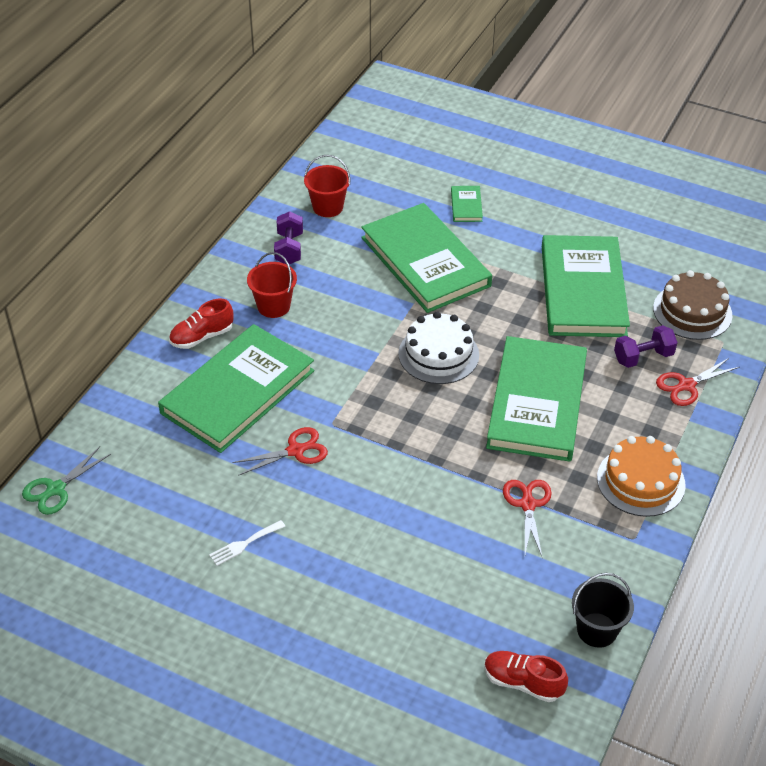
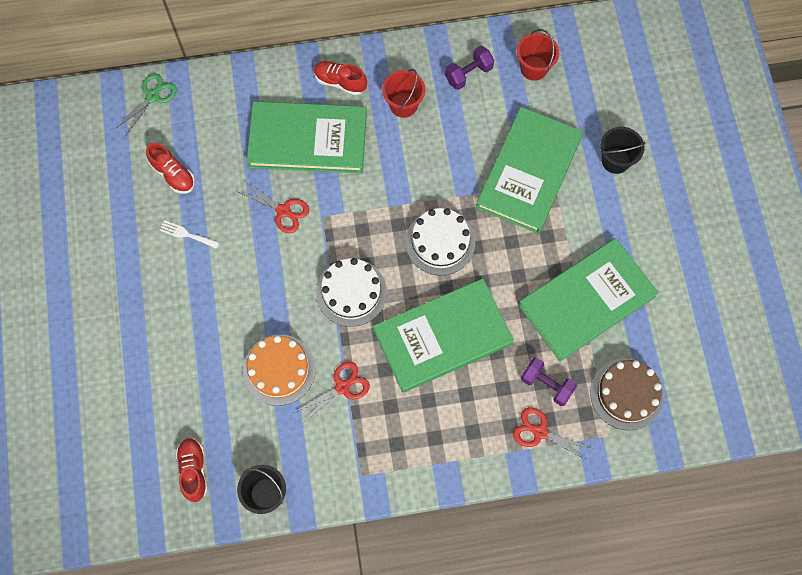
camera: 55 degrees right, 25 degrees up
(56, 489) = (152, 96): green scissors -> green scissors turned 120 degrees clockwise
(164, 519) = (173, 174): none -> red shoe
(432, 444) = (351, 292): none -> white cake
(466, 206) = (615, 160): green book -> black bucket
(641, 481) = (418, 451): orange cake -> orange cake (279, 370)

